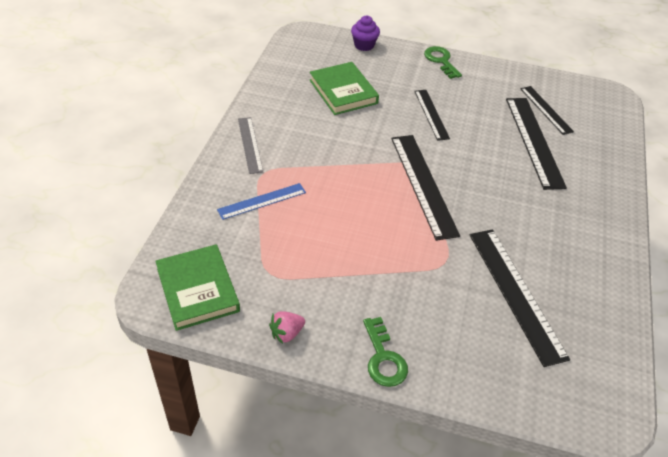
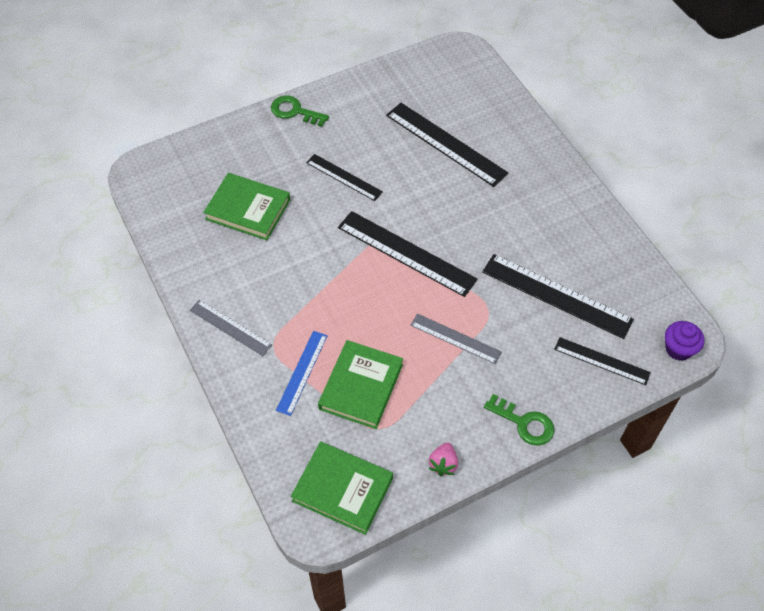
camera: 40 degrees left, 10 degrees up
(290, 239) = (361, 386): none -> green book
(364, 45) = (211, 143): purple cupcake -> purple cupcake (678, 349)
(396, 261) = (455, 338): none -> grey ruler
(546, 110) = (425, 103): black ruler -> black ruler (602, 361)

